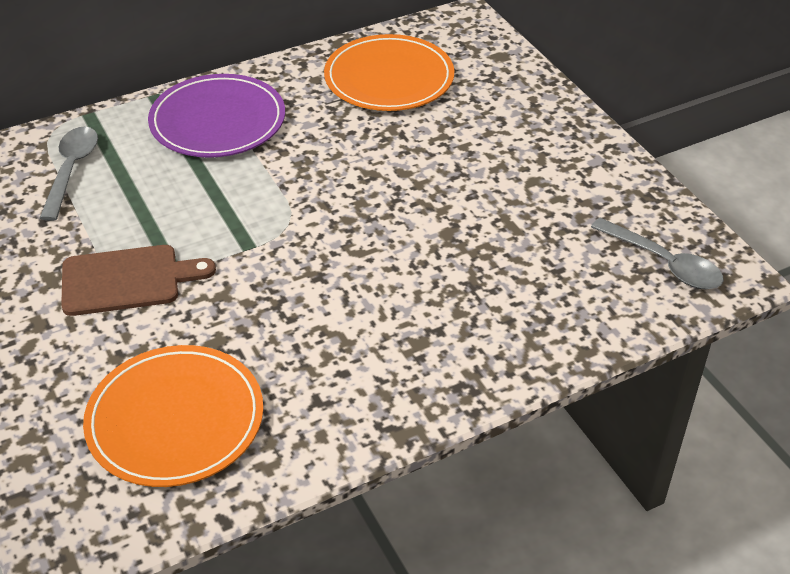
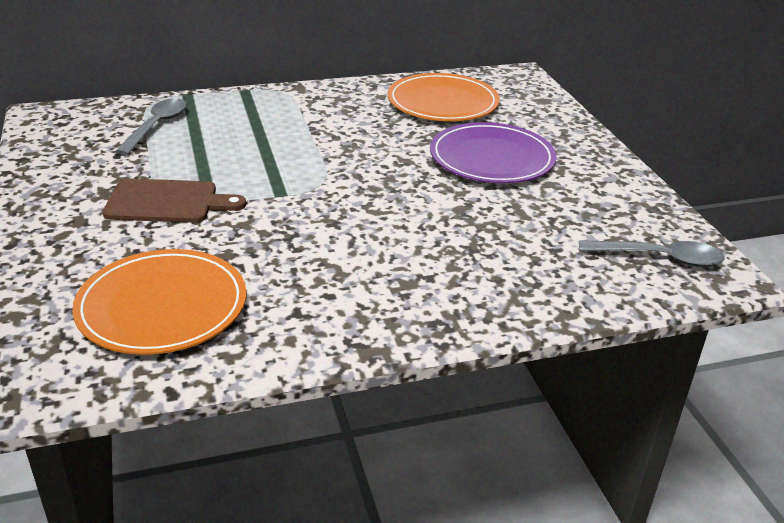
camera: 10 degrees right, 10 degrees down
(218, 121) = (289, 111): purple plate -> purple plate (492, 158)
(663, 263) = (659, 258): grey spoon -> grey spoon turned 45 degrees counterclockwise

